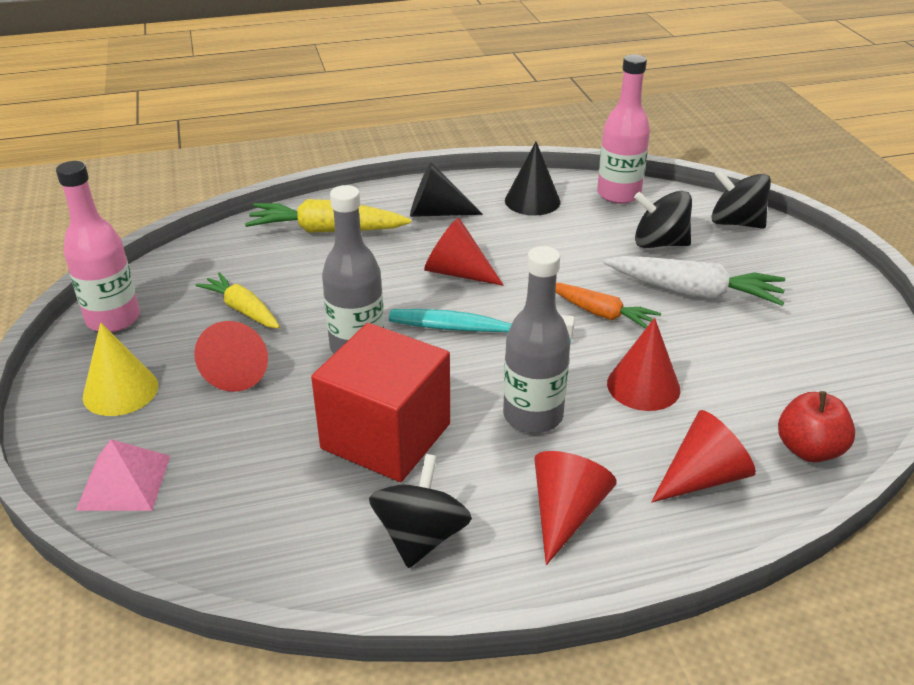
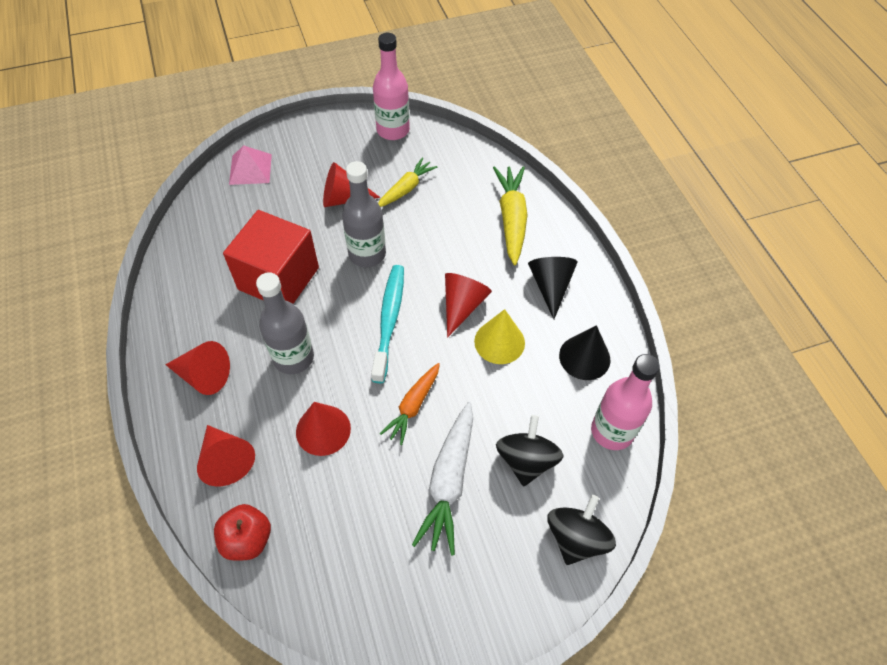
camera: 85 degrees right, 20 degrees up
(120, 391) = (324, 150): yellow cone -> yellow cone (499, 342)
(421, 536) = (195, 302): black spinning top -> none

